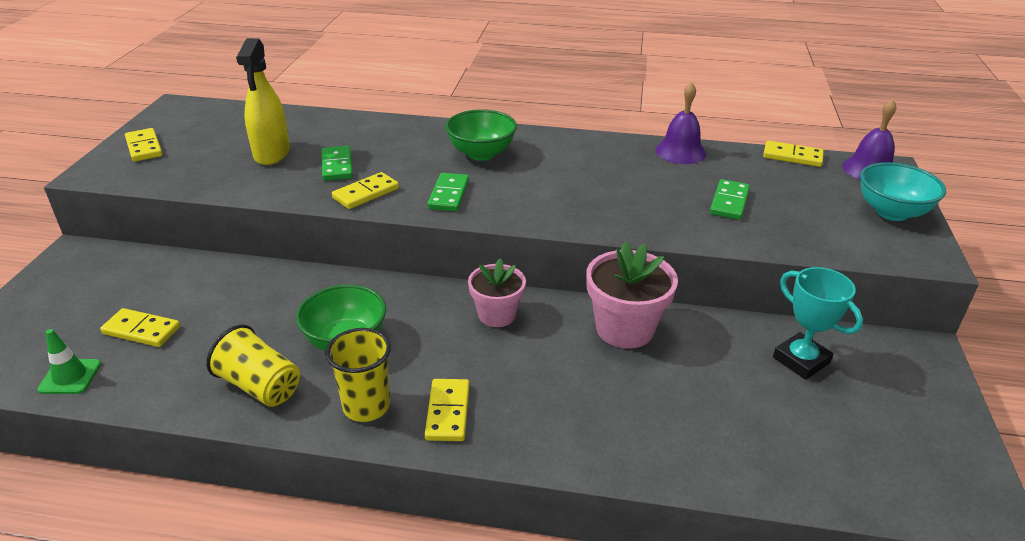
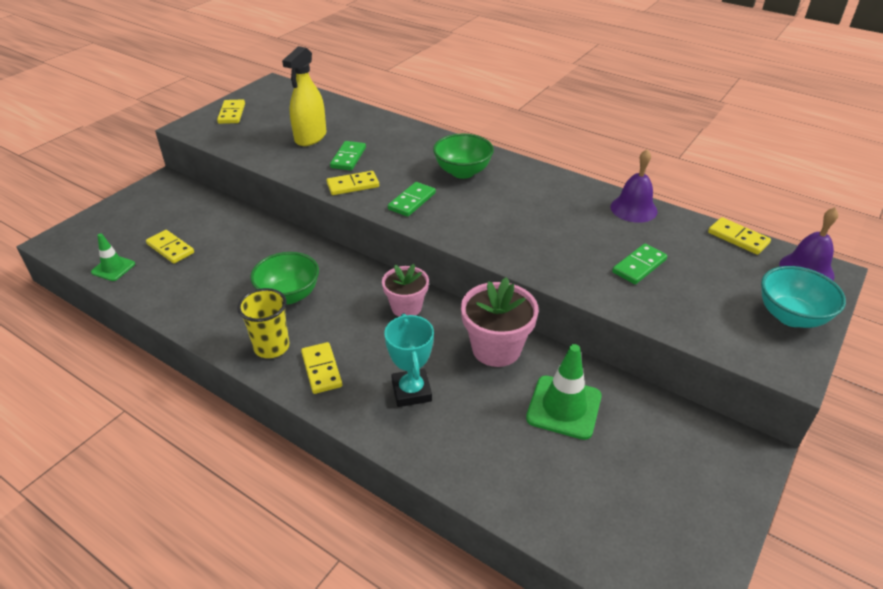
camera: 25 degrees right, 5 degrees up
(260, 386) = (215, 310): yellow cup -> none
(448, 412) = (321, 369): yellow domino -> yellow domino turned 45 degrees counterclockwise
(734, 365) = (564, 407): none -> green traffic cone
(801, 360) = (625, 422): turquoise trophy -> turquoise trophy (411, 391)

